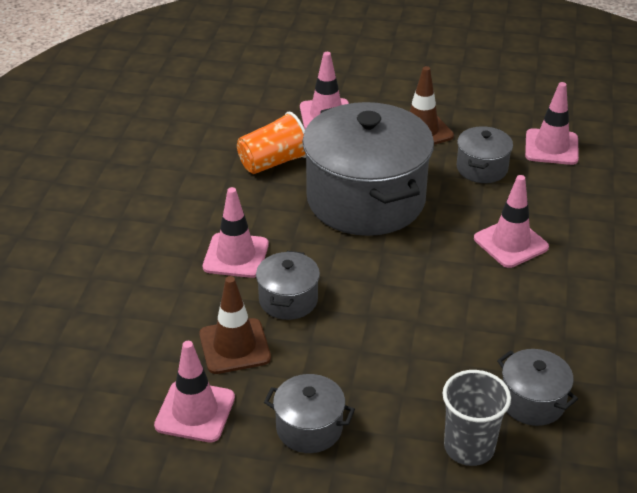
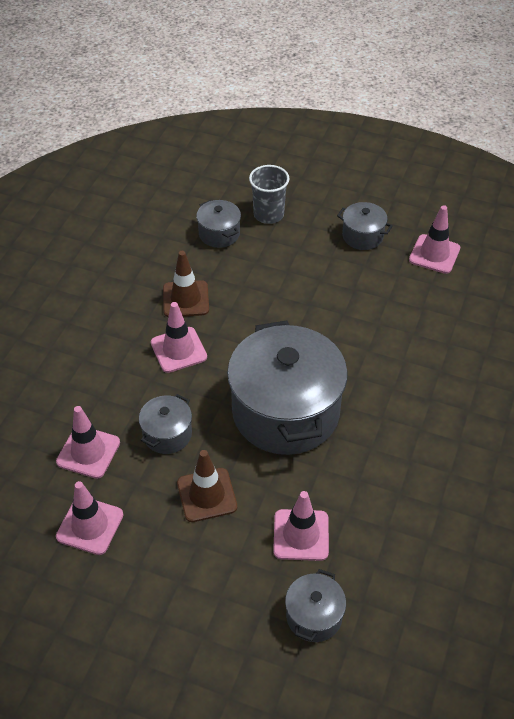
camera: 170 degrees left, 10 degrees up
(234, 346) = (408, 293): brown traffic cone -> brown traffic cone (186, 299)
(236, 256) = (405, 368): pink traffic cone -> pink traffic cone (90, 525)
(273, 162) = (365, 471): orange cup -> none
(288, 300) = (366, 323): grey pot -> grey pot (314, 616)

